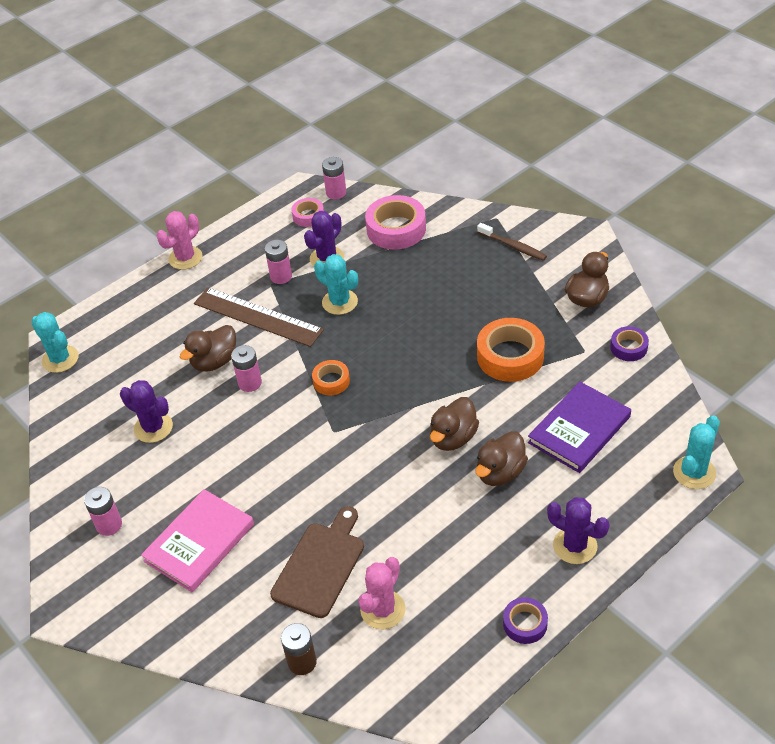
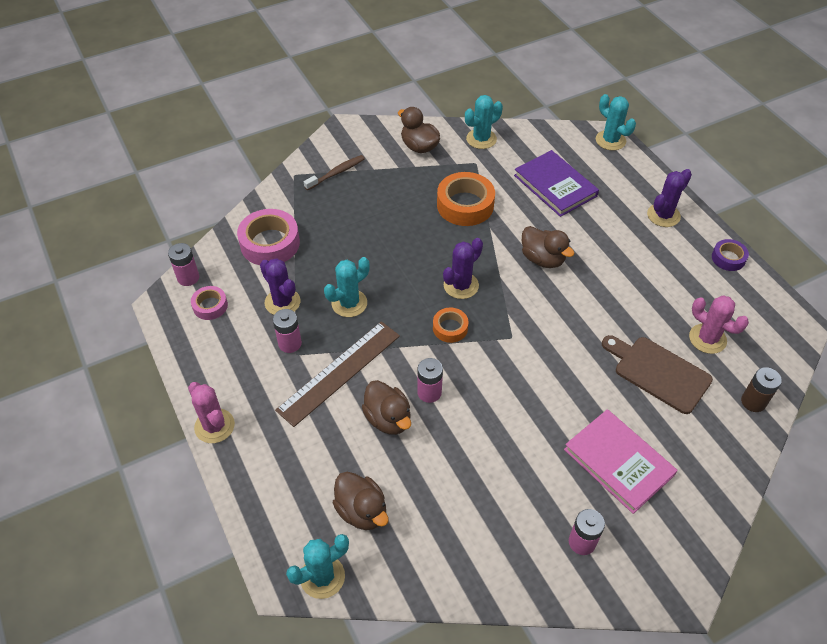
camera: 80 degrees left, 5 degrees up
(153, 428) = (462, 487): purple cactus -> purple cactus (461, 285)
(500, 472) = (586, 239): brown duck -> brown duck (362, 511)
(628, 347) = (481, 139): purple tape -> turquoise cactus

